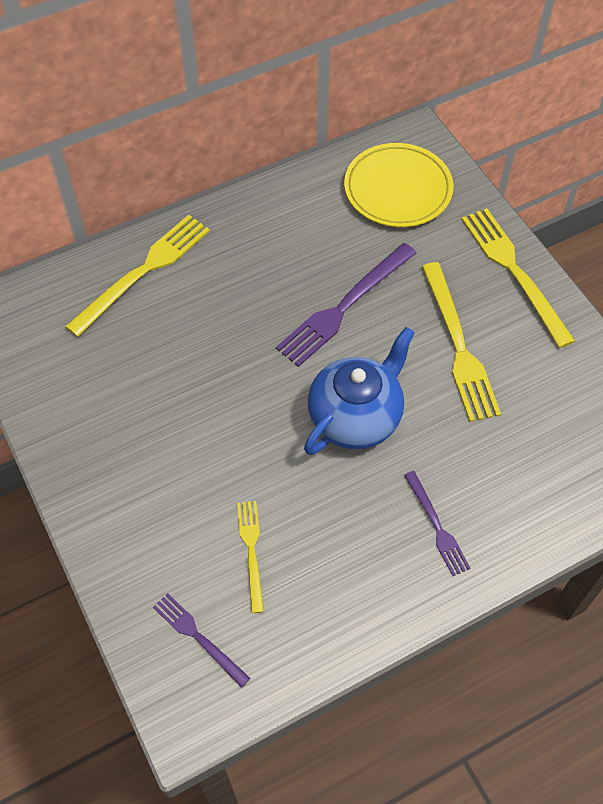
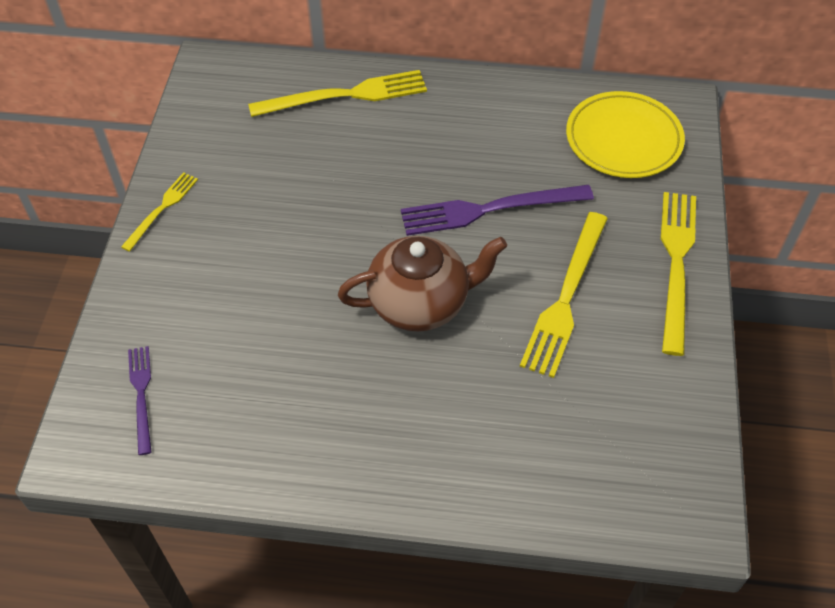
camera: 35 degrees right, 5 degrees down
(251, 551) = (240, 356): yellow fork -> yellow fork (162, 209)
(356, 417) = (420, 303): blue teapot -> brown teapot
(436, 526) = (412, 434): purple fork -> none

